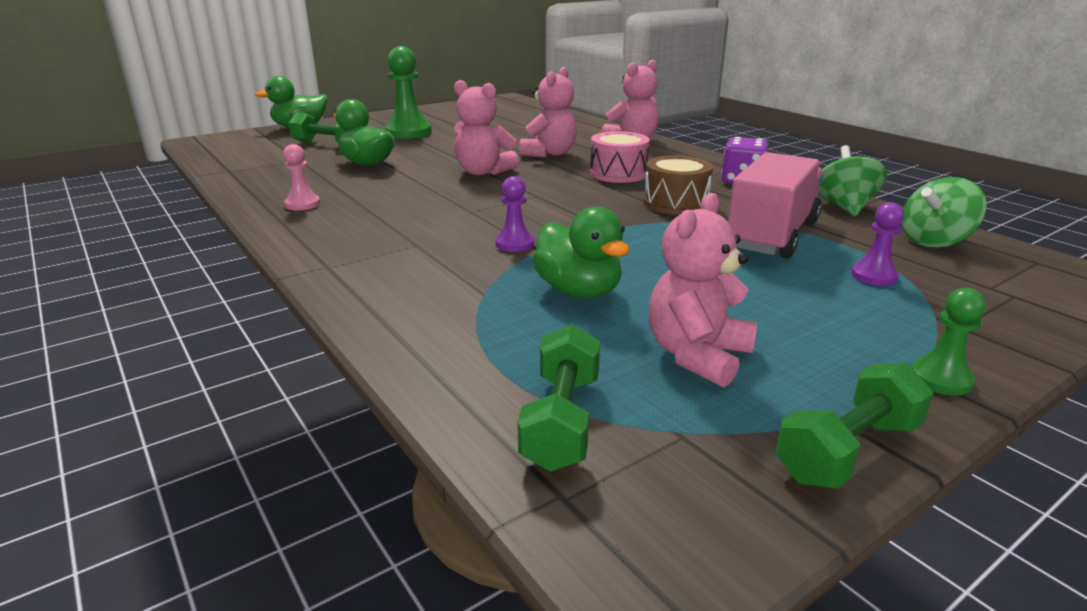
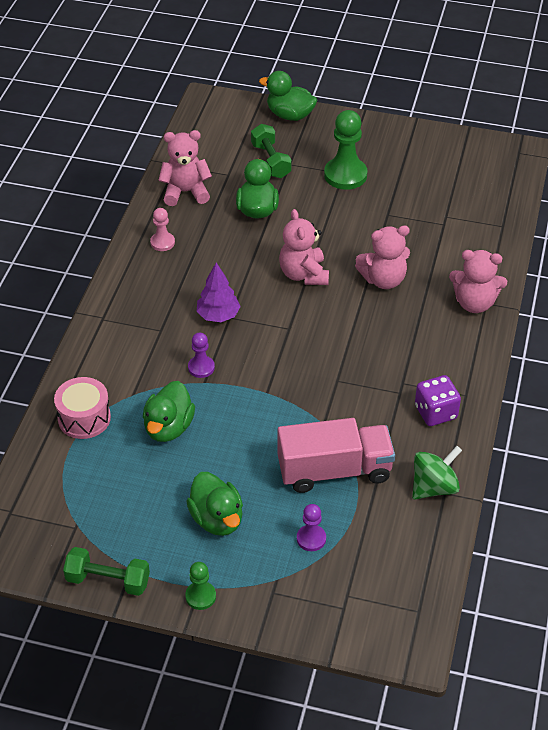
camera: 50 degrees right, 20 degrees up
(457, 214) = (218, 315): none -> purple tree
(561, 421) = (52, 486): green dumbbell -> none
(618, 173) = (378, 340): pink drum -> pink drum (84, 418)
(675, 203) = (346, 400): brown drum -> none
(697, 355) = (143, 503): pink teddy bear -> pink teddy bear (185, 192)
(785, 316) = (217, 519): none -> green duck
(934, 241) = (407, 552): green spinning top -> none

